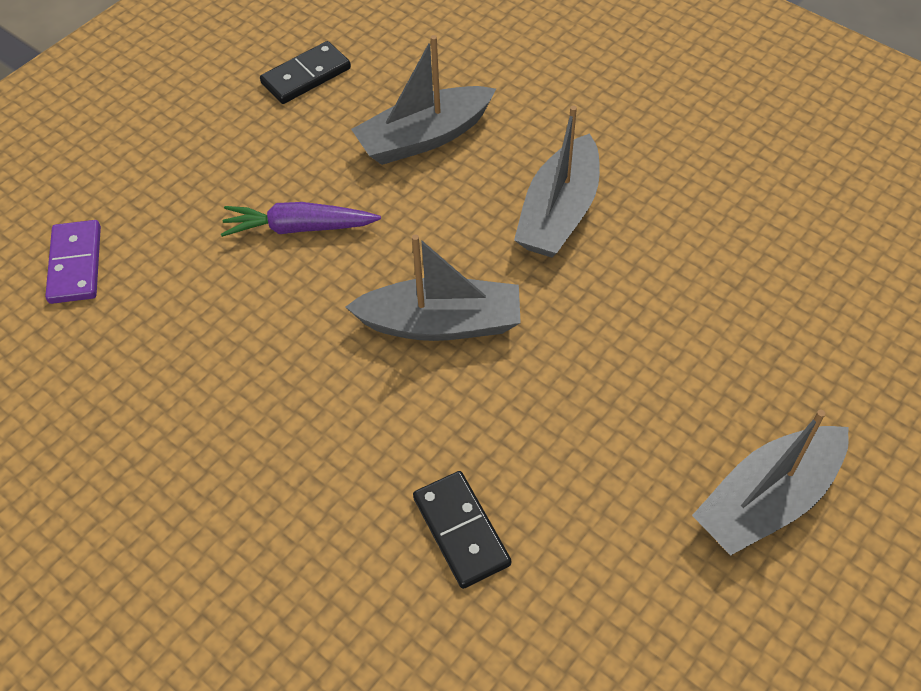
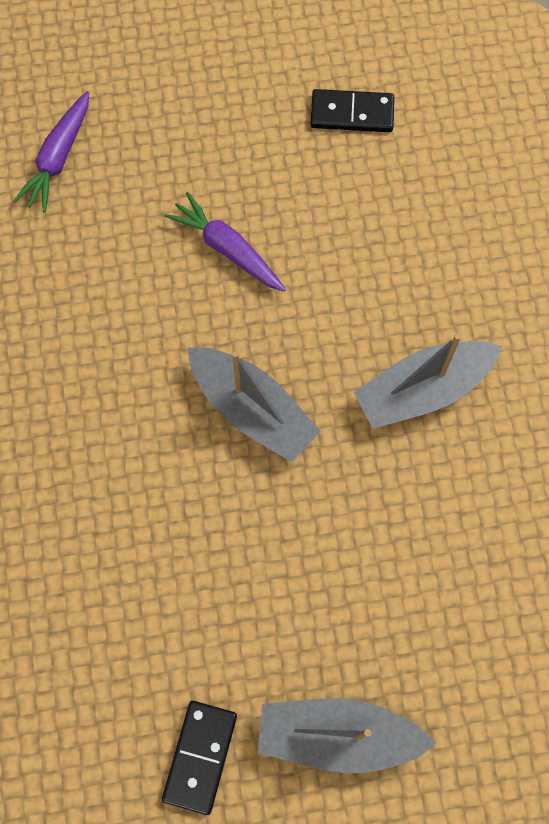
camera: 40 degrees right, 15 degrees up
(75, 264) = (58, 158): purple domino -> purple carrot
(424, 137) = (387, 242): grey boat -> none
(461, 531) = (122, 574): black domino -> black domino (200, 757)

